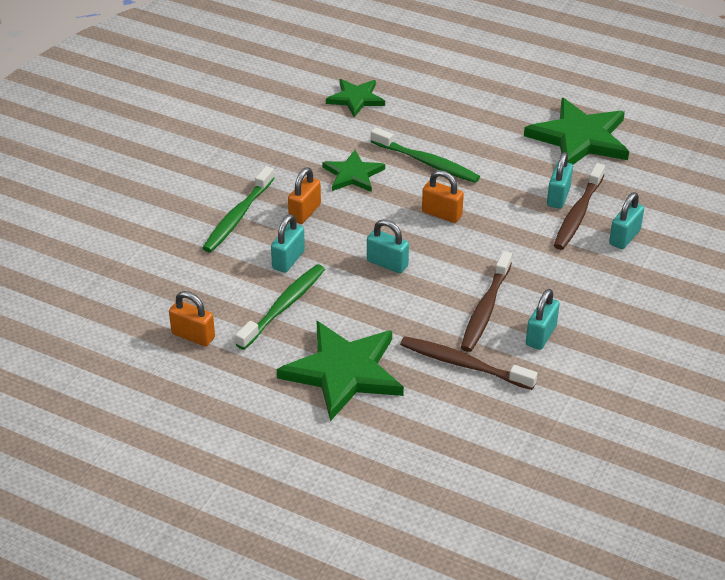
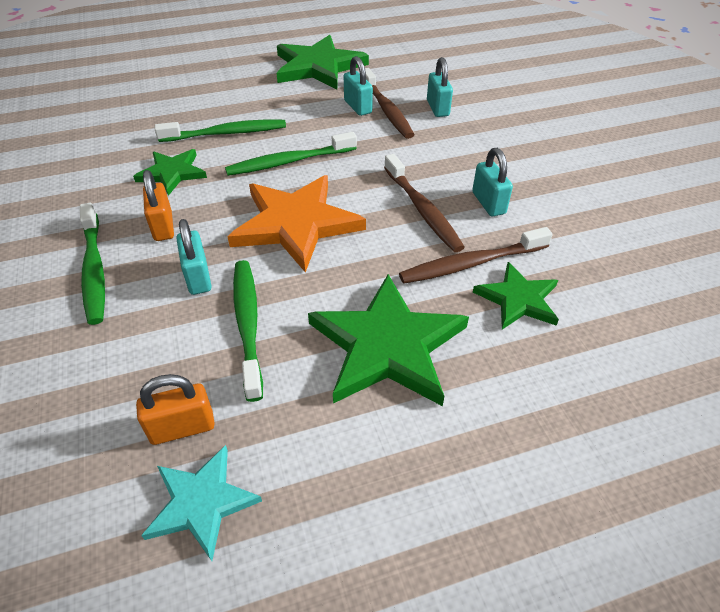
camera: 45 degrees left, 5 degrees up
(166, 374) = (201, 503): none -> turquoise star
(356, 99) = (104, 119): green star -> green star (518, 299)
(387, 263) = (296, 224): turquoise padlock -> orange star
(442, 214) = (289, 162): orange padlock -> green toothbrush

